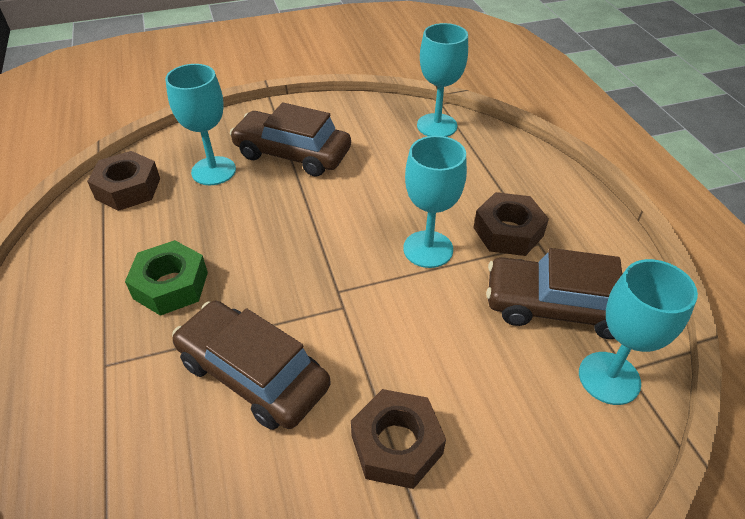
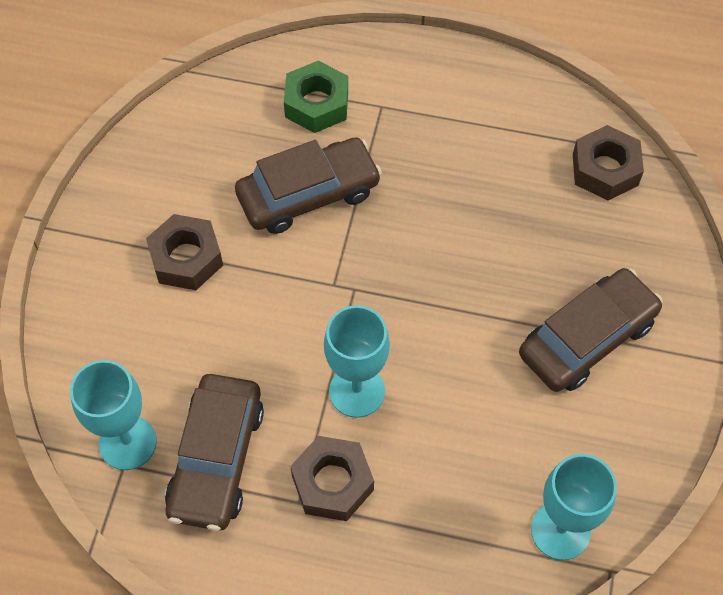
camera: 120 degrees right, 15 degrees up
(171, 285) = (441, 168): green nut -> green nut (316, 104)
(213, 171) = (595, 251): turquoise goblet -> none
(558, 307) = (216, 459): brown car -> brown car turned 150 degrees clockwise

